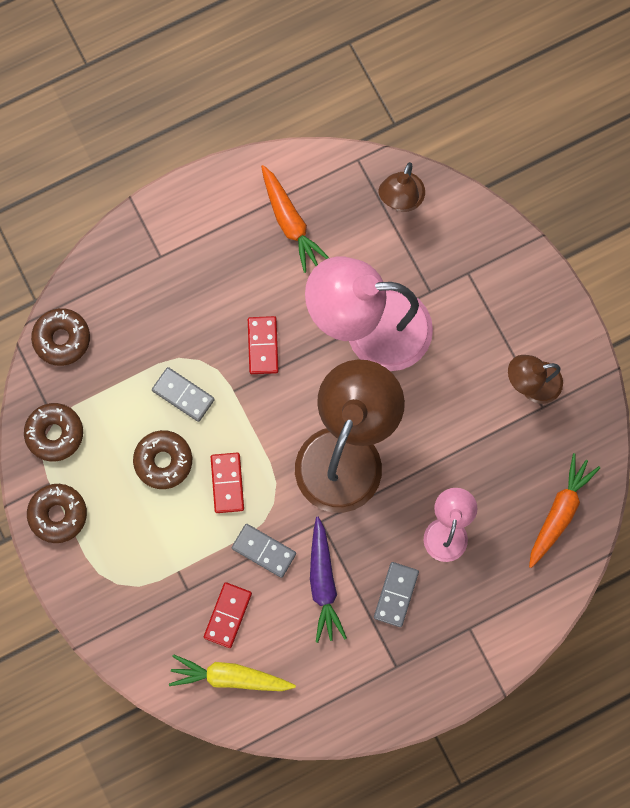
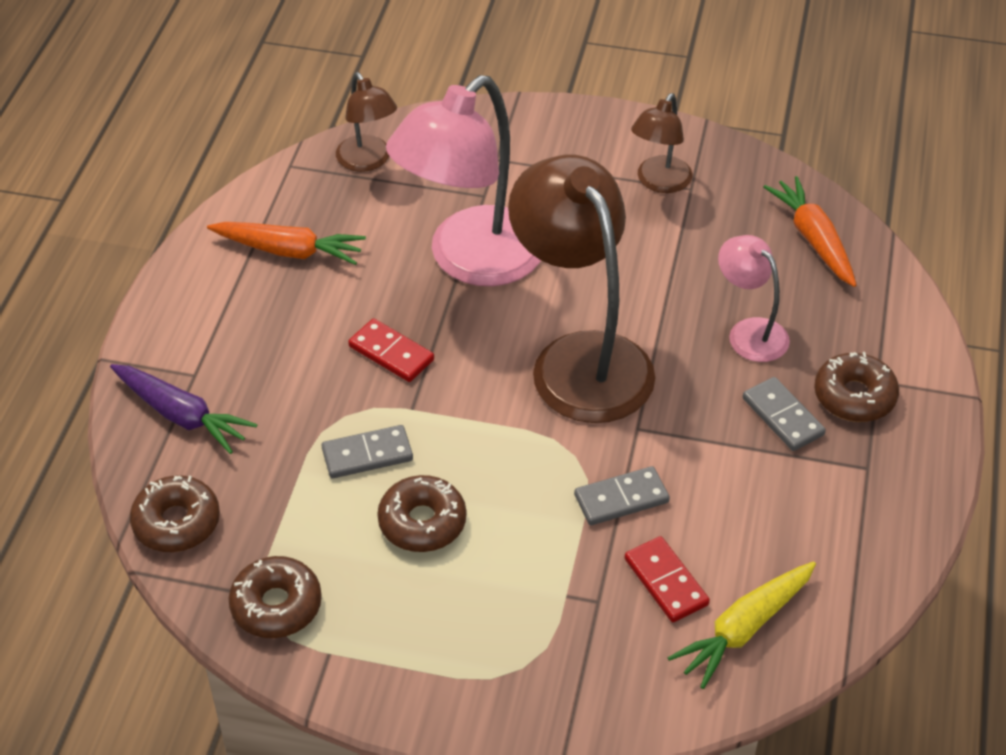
camera: 50 degrees left, 30 degrees down
(58, 514) = (376, 670): brown donut -> brown donut (854, 396)
(227, 483) = (509, 481): red domino -> none
(323, 583) = (710, 470): purple carrot -> purple carrot (181, 415)

